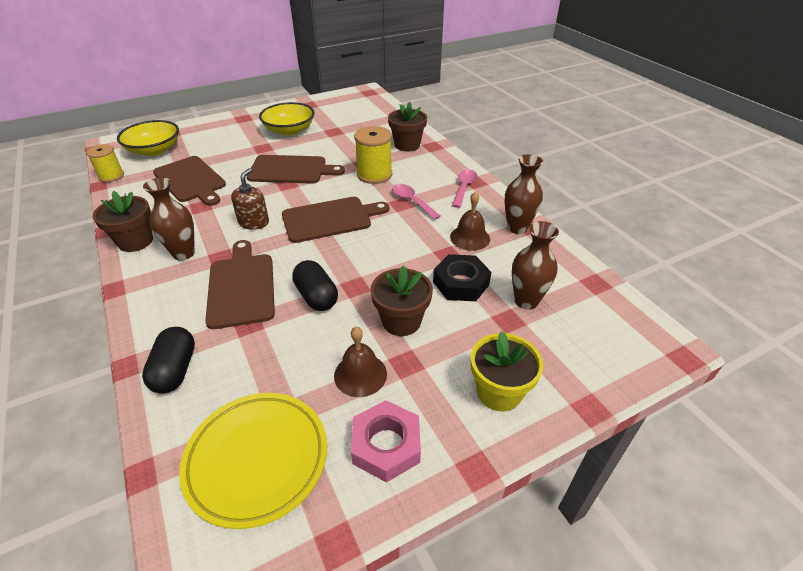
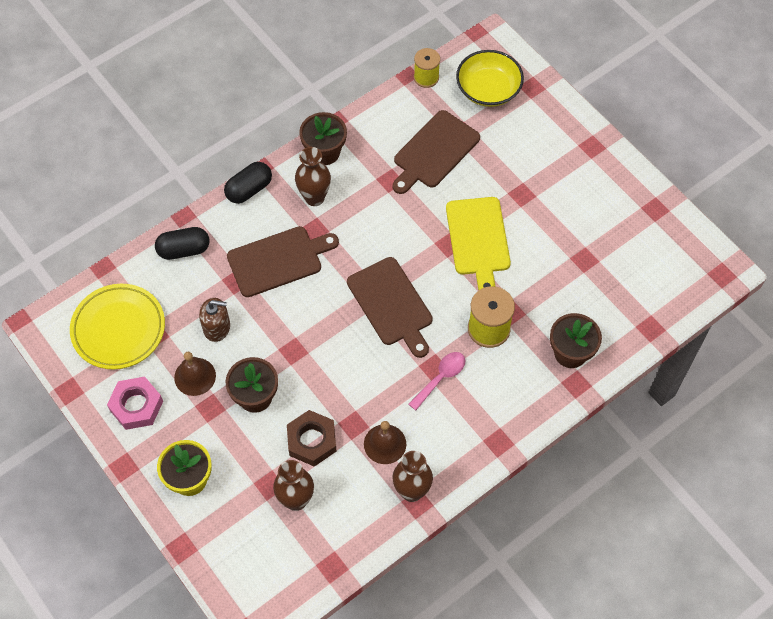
camera: 80 degrees right, 20 degrees up
(254, 222) = (372, 237): brown soap dispenser -> brown soap dispenser (217, 327)
(289, 130) = (573, 208): yellow bowl -> none
(291, 170) = (478, 240): brown cutting board -> yellow cutting board
(316, 296) = (275, 323): black capsule -> black capsule (249, 189)
(461, 283) = (312, 441): black nut -> brown nut
(464, 188) = (482, 430): pink spoon -> none

